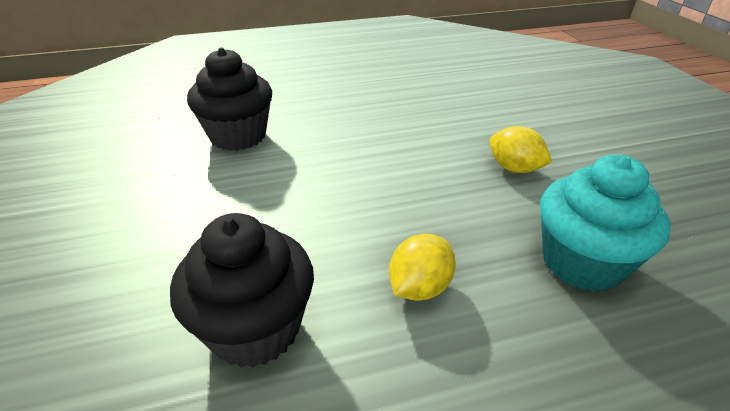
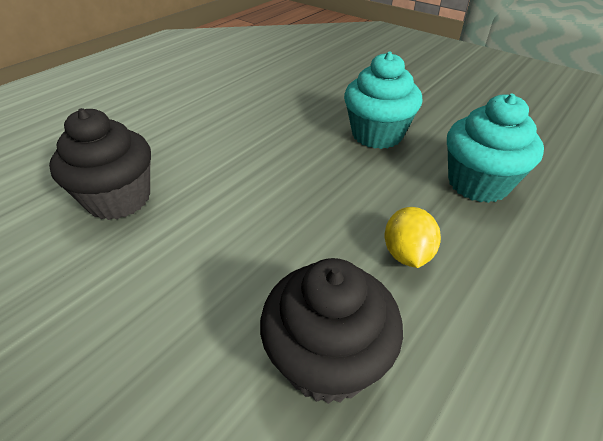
camera: 35 degrees left, 5 degrees up
(514, 168) = (377, 135): yellow lemon -> turquoise cupcake

